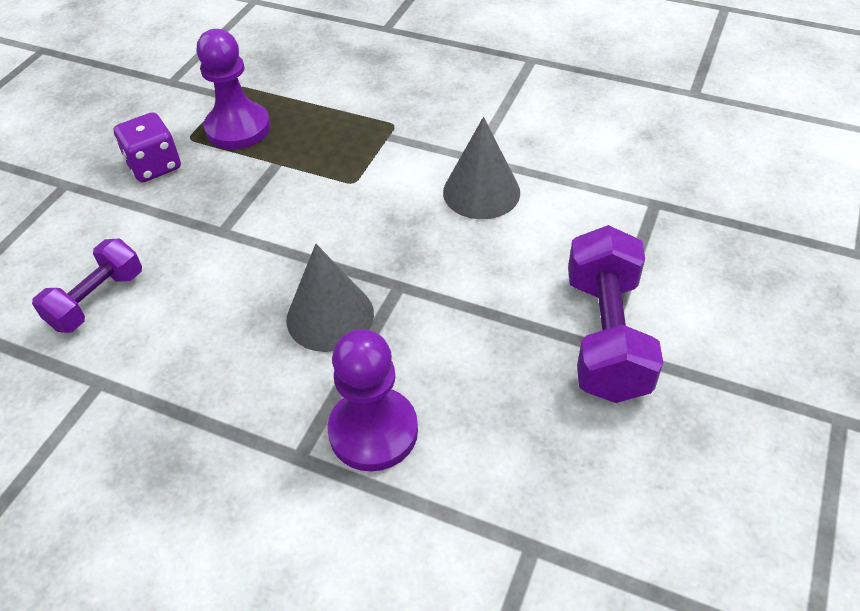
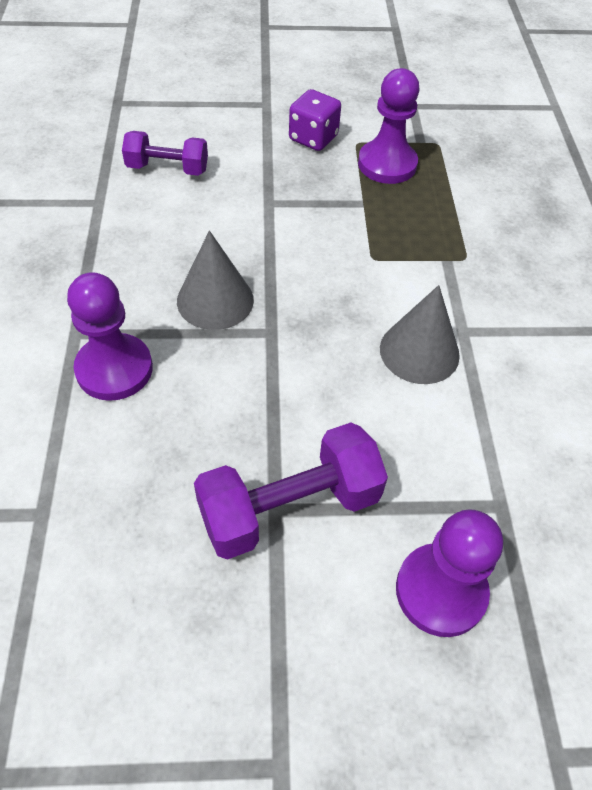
camera: 60 degrees right, 5 degrees up
(718, 266) = (440, 591): none -> purple pawn

